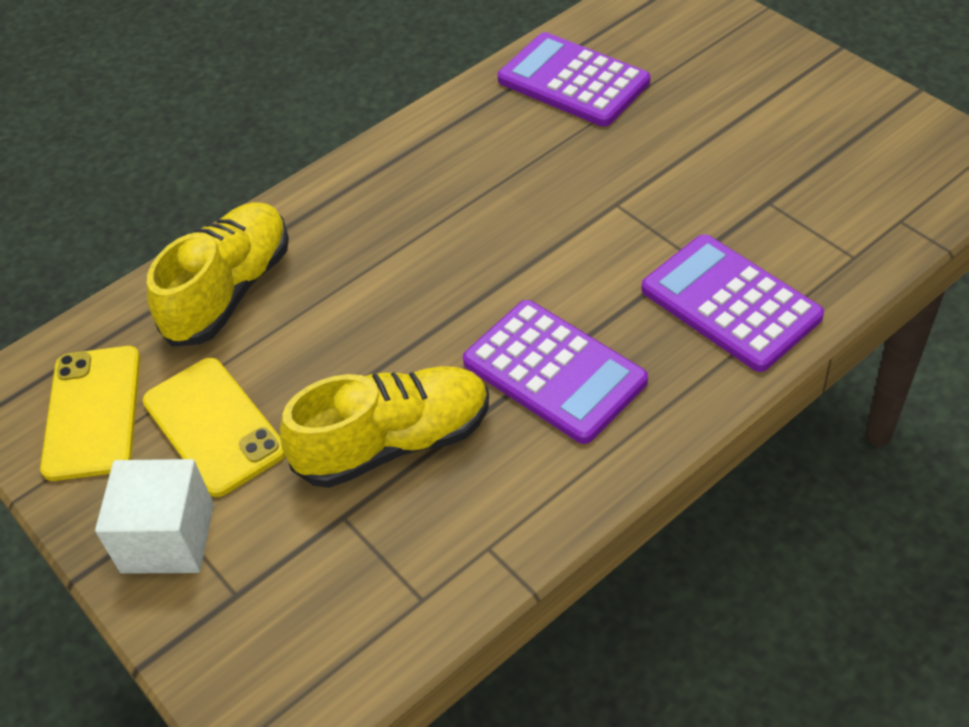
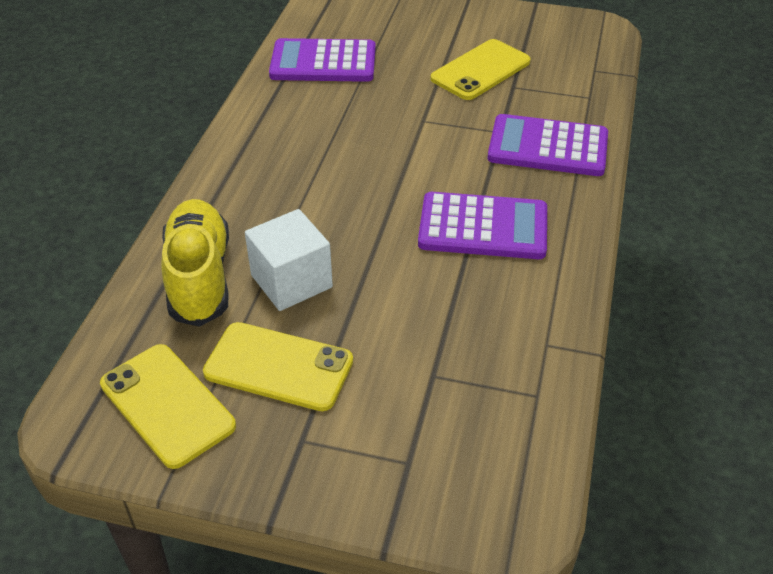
camera: 40 degrees left, 5 degrees down
(168, 538) = (318, 455): white cube -> white cube (291, 281)
(394, 443) = (422, 315): yellow shoe -> none
(748, 163) = (480, 70): none -> yellow phone

